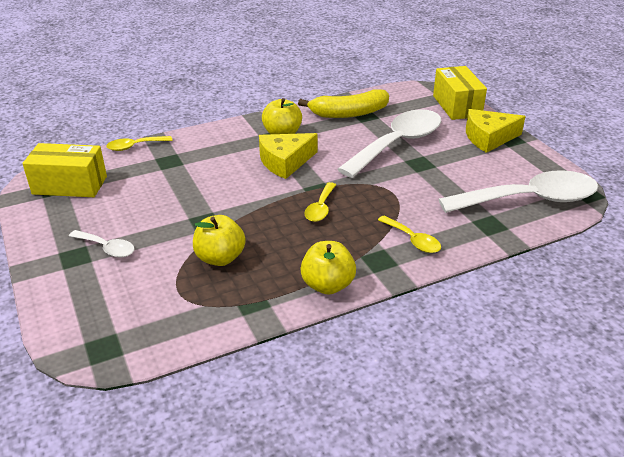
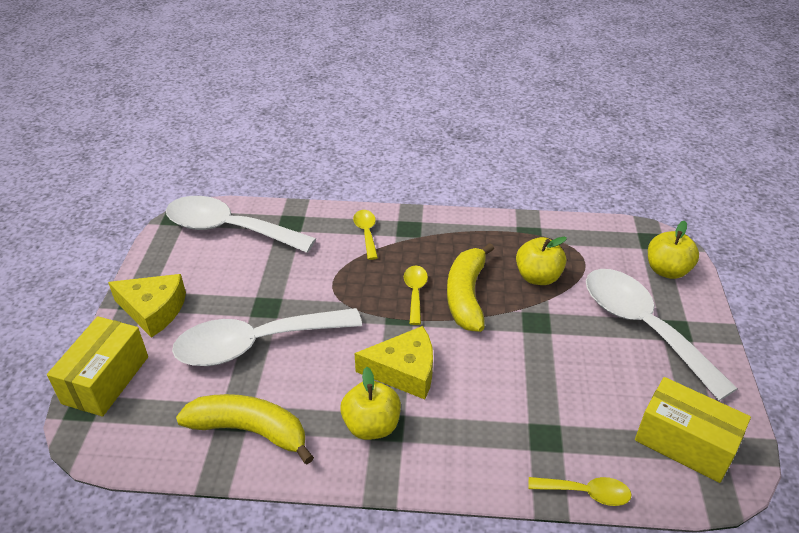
camera: 150 degrees left, 5 degrees up
(107, 248) = (642, 327): white spoon -> white spoon, size x2.22
(276, 220) = (466, 295): none -> yellow banana
(320, 208) = (415, 292): yellow spoon -> yellow spoon turned 45 degrees counterclockwise
(327, 285) = (464, 224): yellow apple -> yellow apple (667, 270)

